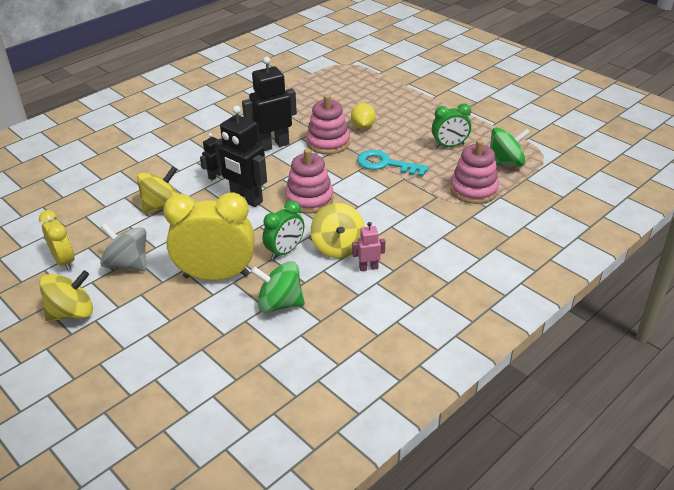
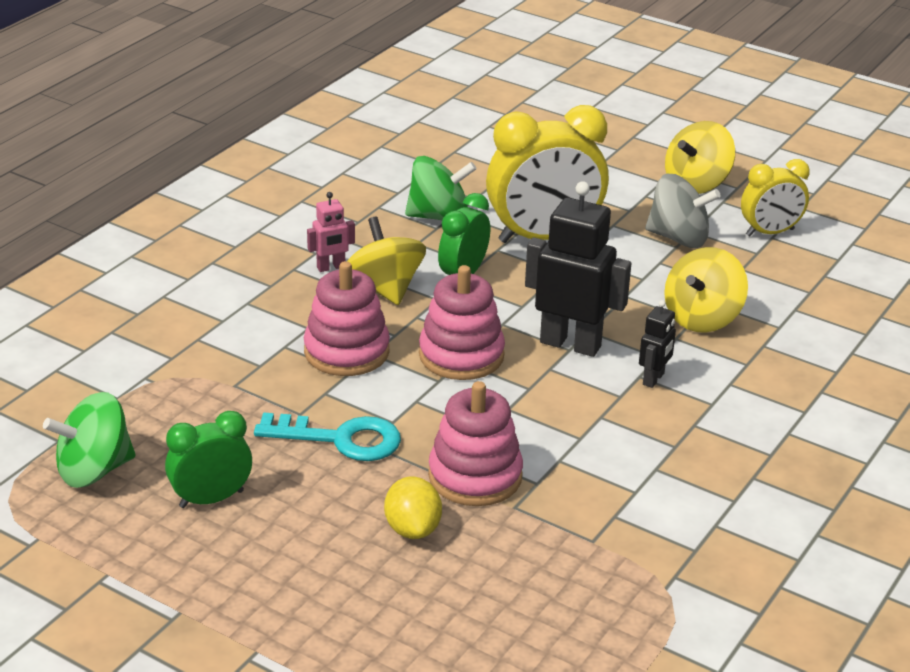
camera: 165 degrees right, 5 degrees down
(64, 261) = (770, 232): yellow clock -> yellow clock turned 60 degrees counterclockwise
(273, 145) = (586, 457): black robot -> none
(473, 190) = (165, 404): pink stacking toy -> pink stacking toy (346, 351)

